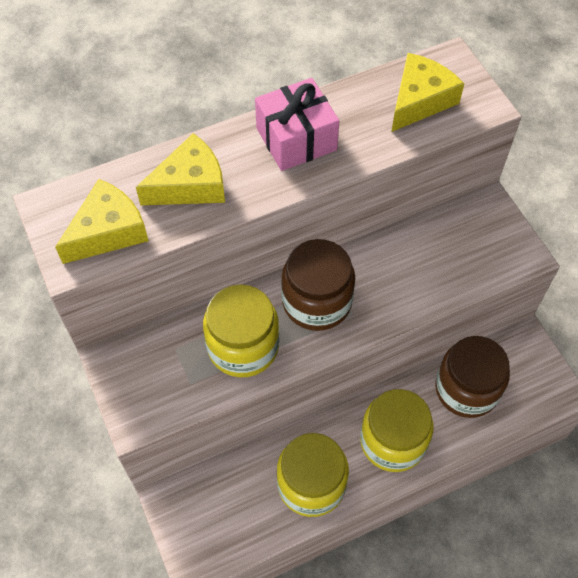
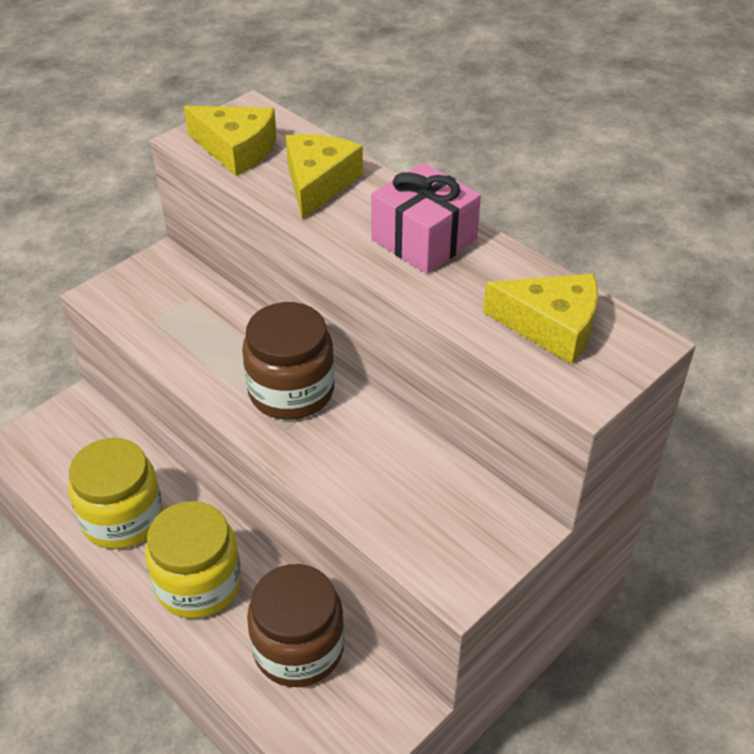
camera: 70 degrees right, 15 degrees down
(190, 185) = (318, 183): yellow cheese -> yellow cheese turned 120 degrees counterclockwise
(243, 346) = (210, 346): yellow jar -> none

